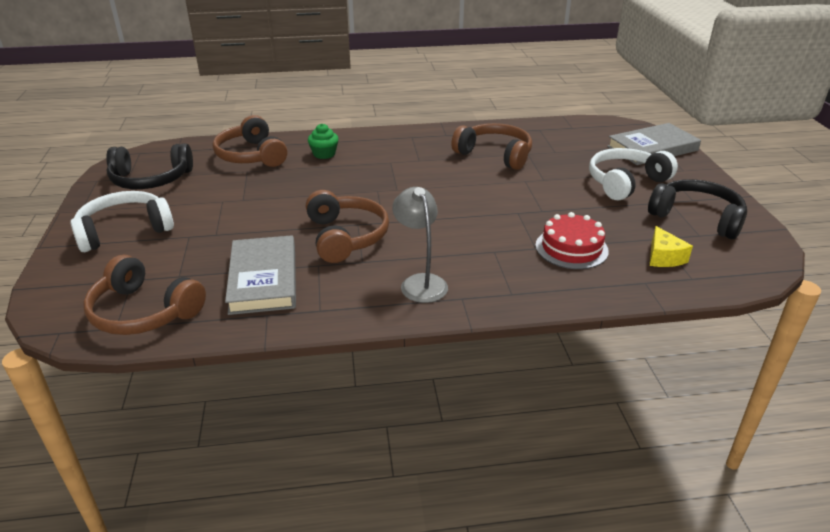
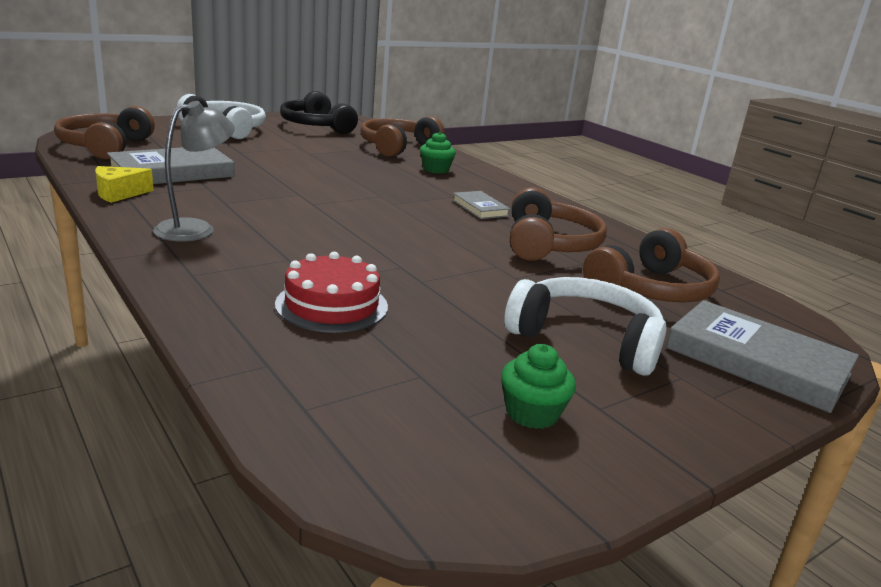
camera: 60 degrees right, 10 degrees down
(346, 237) = (269, 192): brown headphones -> brown headphones (651, 289)
(421, 159) = (480, 208): none -> grey book
(663, 257) = (358, 380): yellow cheese -> yellow cheese (119, 194)
(697, 218) = (532, 413): black headphones -> green cupcake

